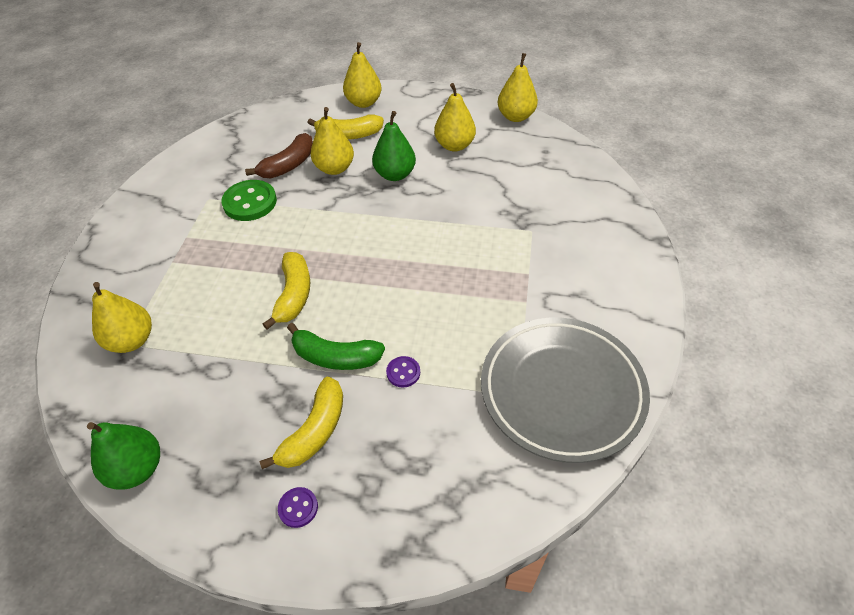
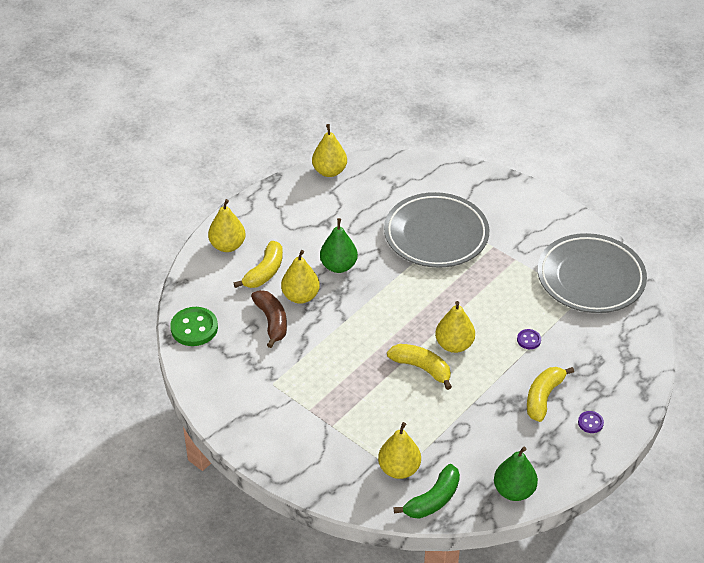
camera: 60 degrees left, 5 degrees down
(250, 202) = (299, 360): green button -> green button (194, 328)
(314, 431) = (543, 397): yellow banana -> yellow banana turned 120 degrees counterclockwise
(335, 357) = (493, 367): green banana -> green banana (433, 500)
(454, 145) = (333, 219): yellow pear -> yellow pear (454, 345)
(501, 221) = (436, 235): none -> grey plate

